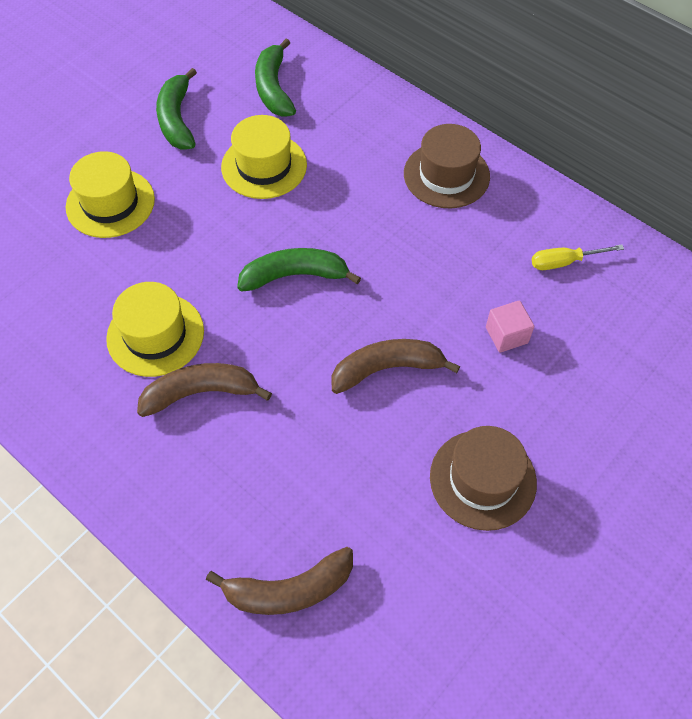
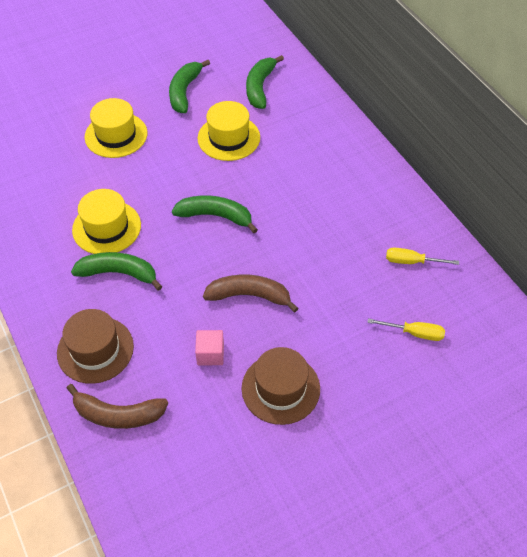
camera: 20 degrees right, 5 degrees down
(201, 393) = (119, 273): brown banana -> green banana
(446, 175) = (354, 178): brown hat -> brown hat (95, 349)
(506, 335) = (344, 299): pink cube -> pink cube (210, 354)
(609, 352) = (414, 333): none -> yellow screwdriver

